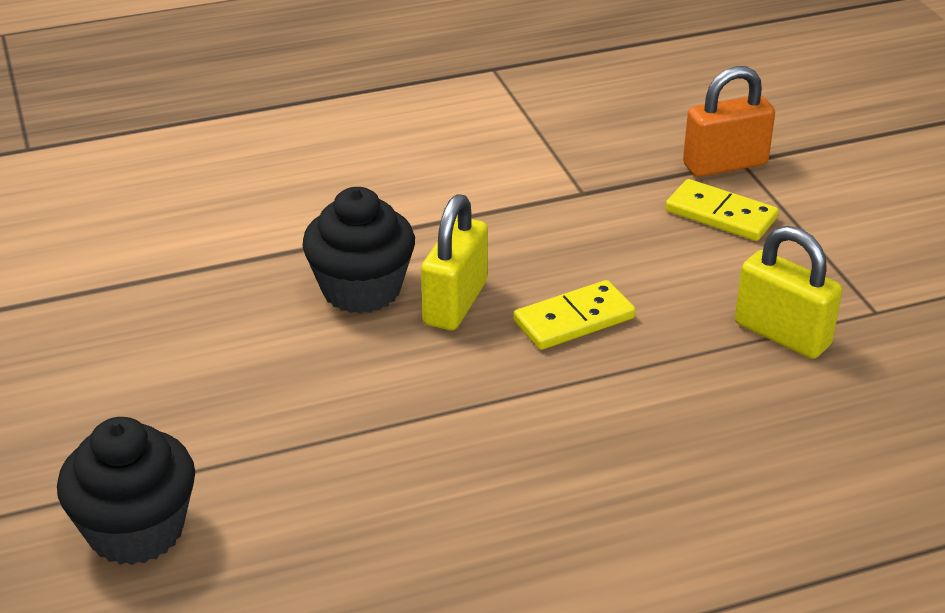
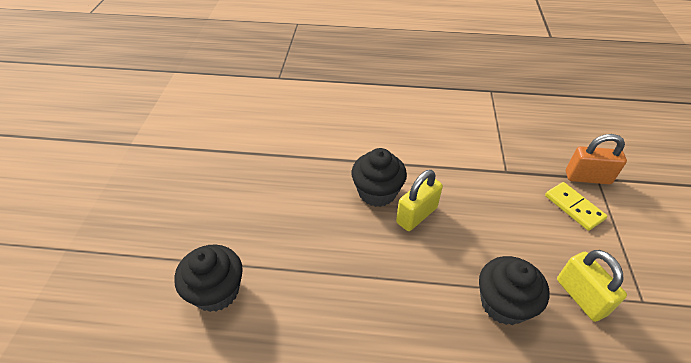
camera: 25 degrees right, 10 degrees up
(574, 319) = (470, 246): yellow domino -> none
(666, 381) = (503, 303): none -> black cupcake

